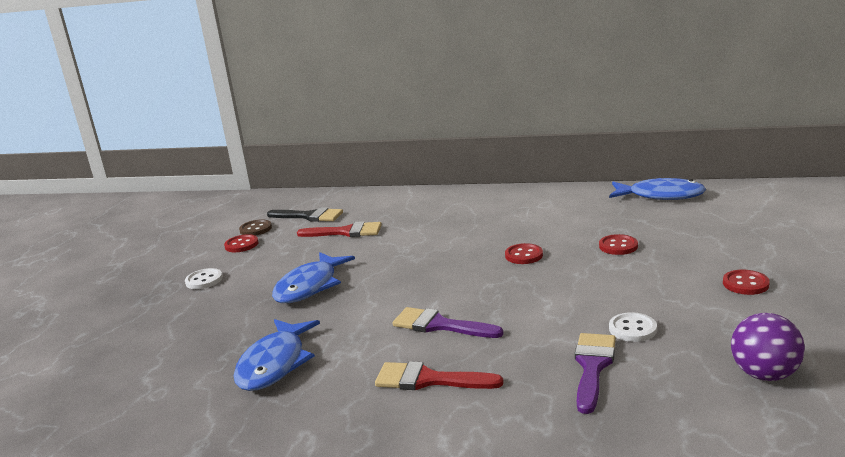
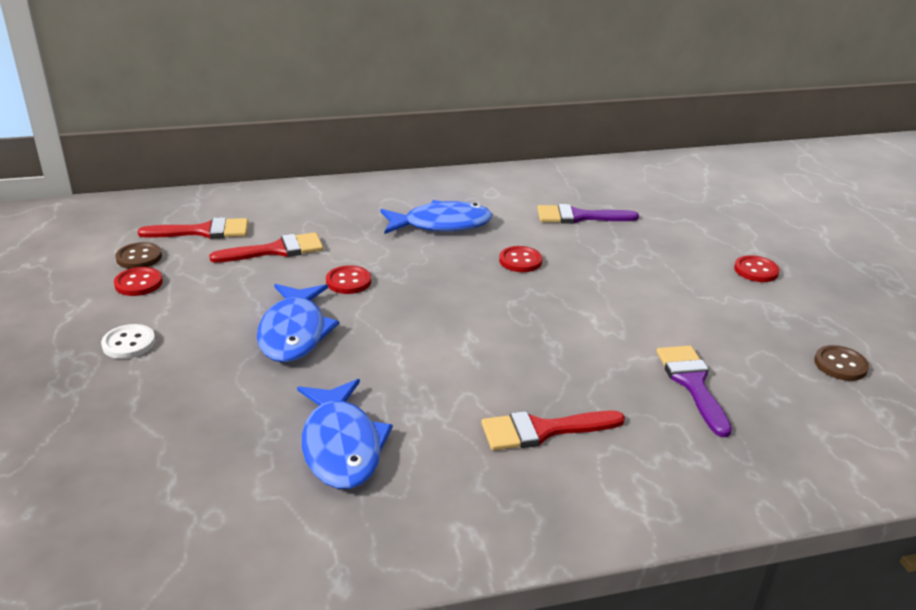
camera: 30 degrees left, 10 degrees up
(309, 216) = (203, 231): black brush -> red brush
(440, 325) = (499, 361): purple brush -> purple brush (579, 217)
(618, 246) = (609, 240): red button -> red button (348, 281)
(632, 329) = (696, 335): white button -> none
(661, 196) = (604, 175): blue fish -> blue fish (441, 224)
(764, 374) = (840, 365): purple ball -> brown button

